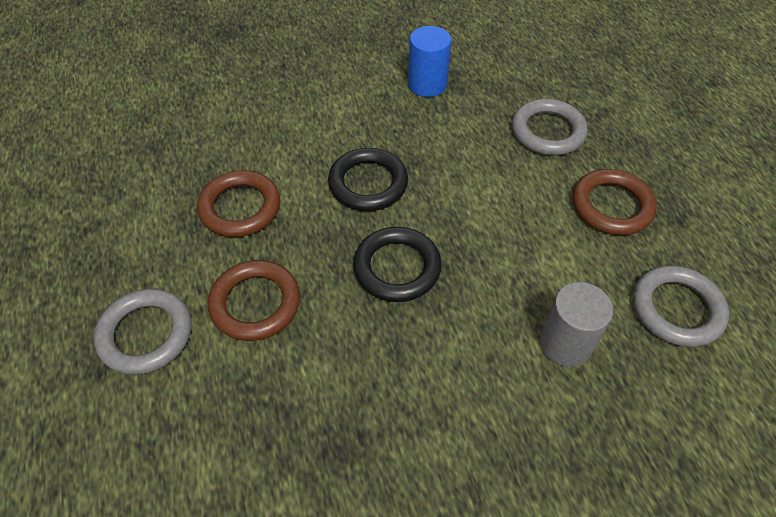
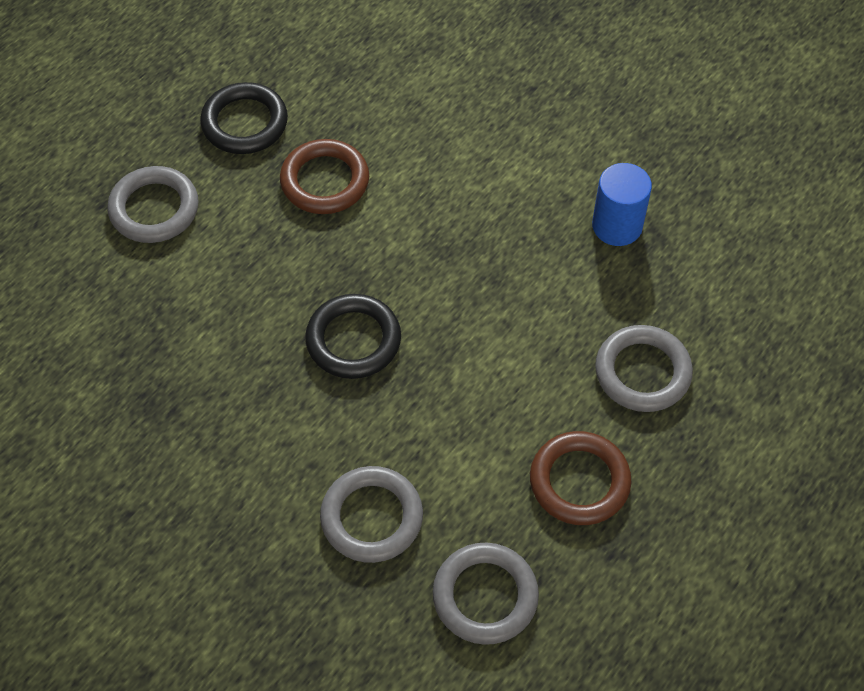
camera: 55 degrees right, 5 degrees up
(255, 303) = (236, 261): brown ring -> none
(368, 183) = (434, 258): black ring -> black ring (245, 123)
(565, 343) = (371, 517): grey cylinder -> grey ring

